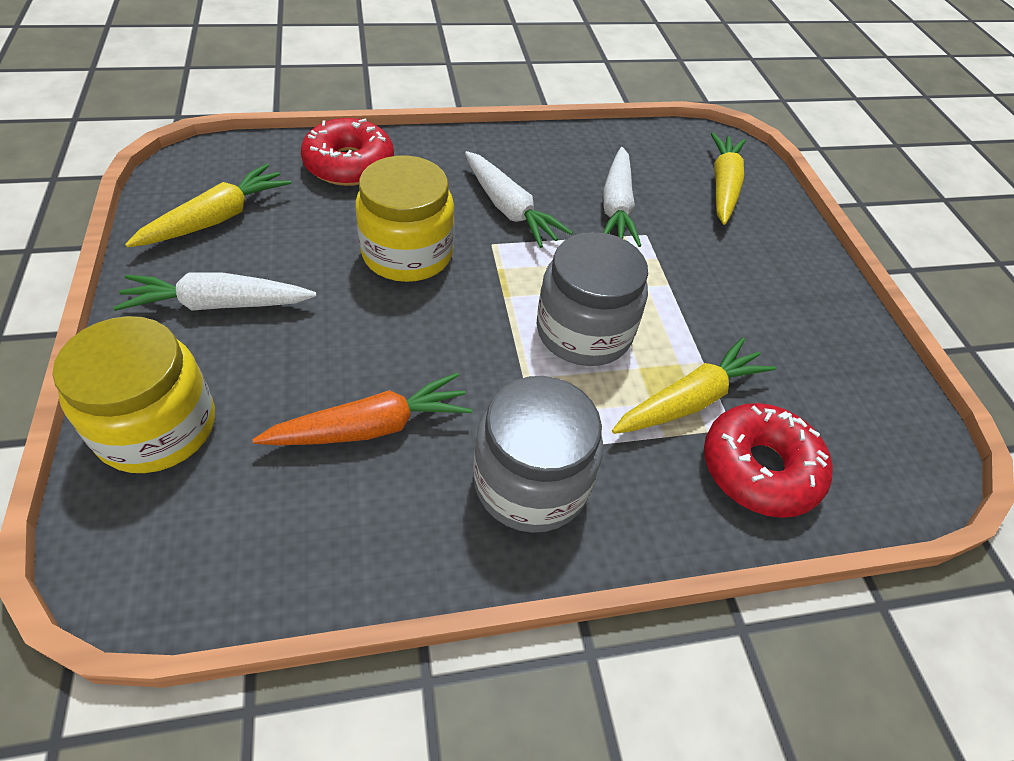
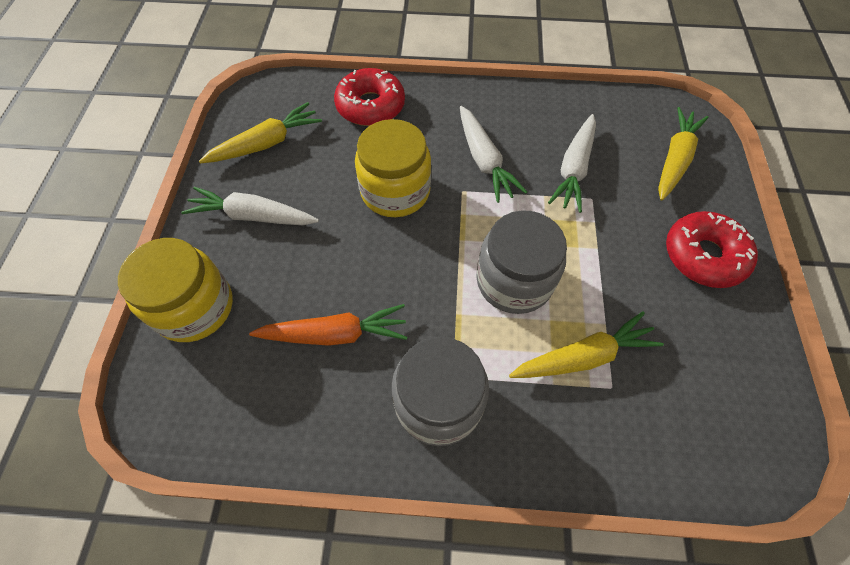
camera: 20 degrees right, 10 degrees up
(759, 468) = (623, 428): red donut -> red donut (703, 256)

